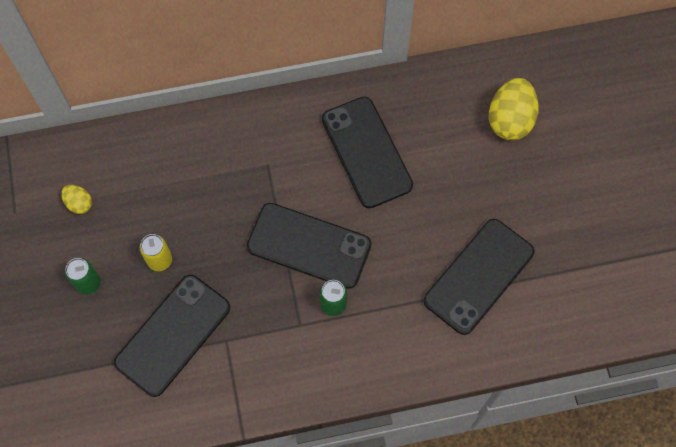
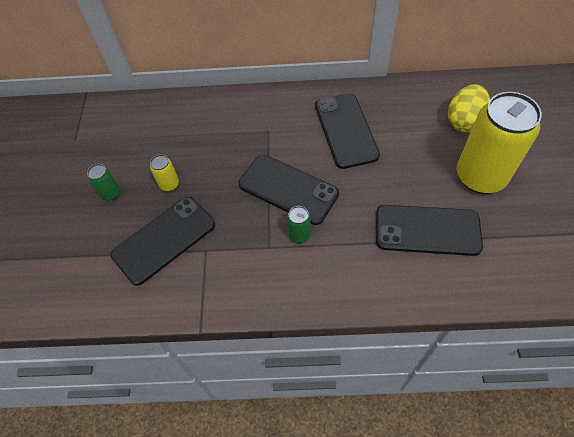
camera: 15 degrees right, 10 degrees down
(79, 203) = (122, 139): yellow egg -> none
(479, 276) = (427, 230): black phone -> black phone turned 45 degrees clockwise
(534, 196) = (480, 176): none -> yellow can

